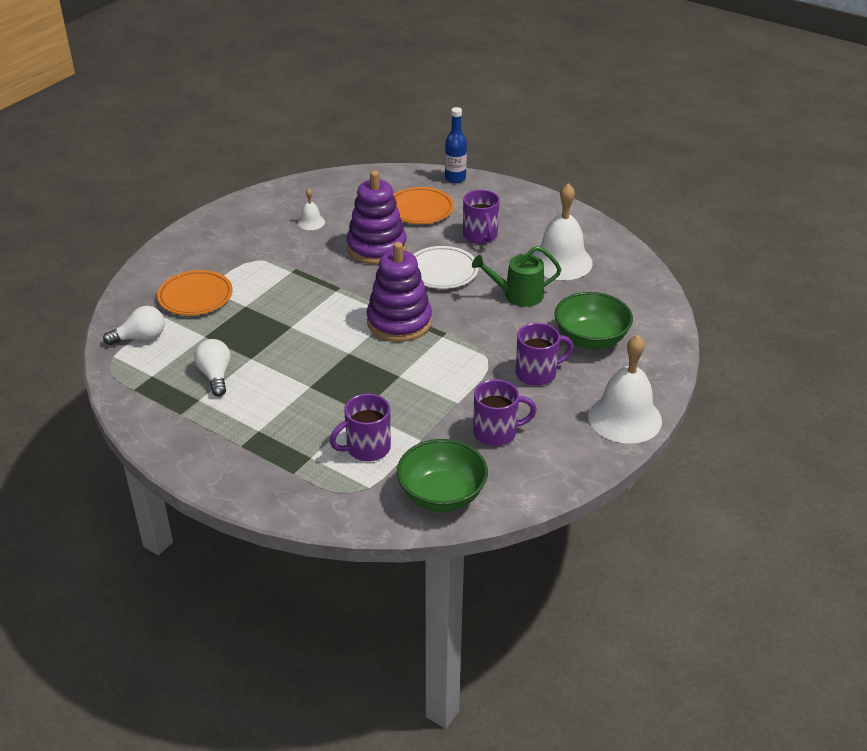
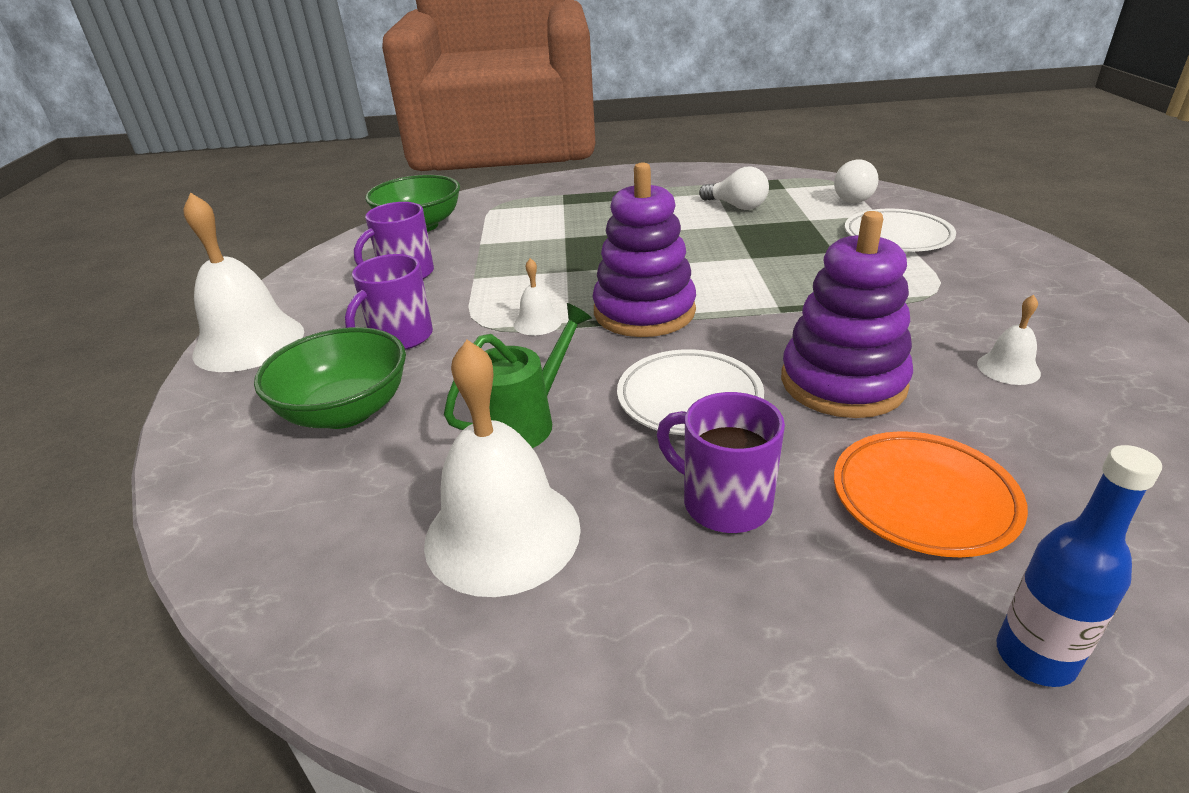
camera: 145 degrees right, 5 degrees down
(195, 297) = (897, 236): orange plate -> white plate
(366, 448) = (523, 223): purple mug -> none
(458, 344) = (537, 322): none -> white bell

